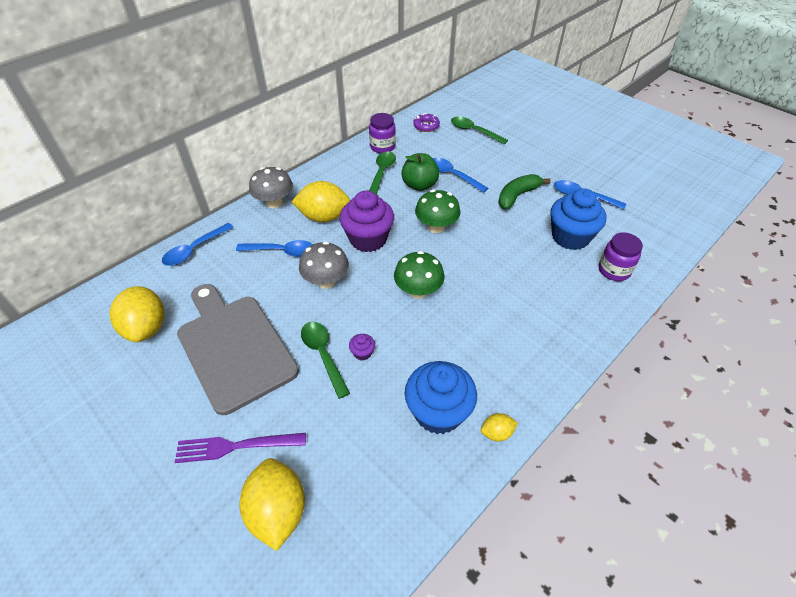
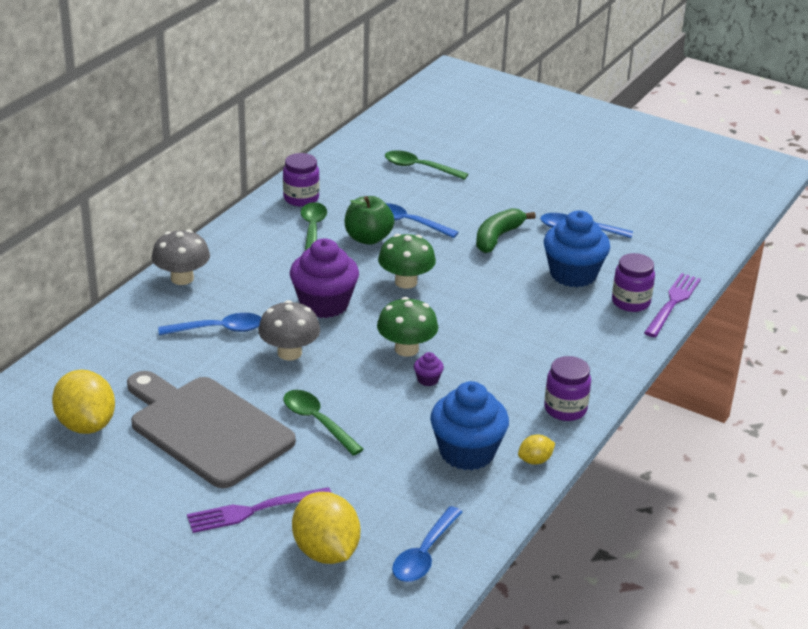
camera: 15 degrees left, 15 degrees down
(194, 250) = (101, 341): blue spoon -> blue spoon (424, 554)
(324, 217) = (256, 287): yellow lemon -> none
(362, 353) = (362, 414): purple cupcake -> purple cupcake (428, 380)
(426, 126) = (352, 167): purple donut -> none
(536, 376) = (565, 409): none -> purple jar
(650, 276) = (673, 303): none -> purple fork

